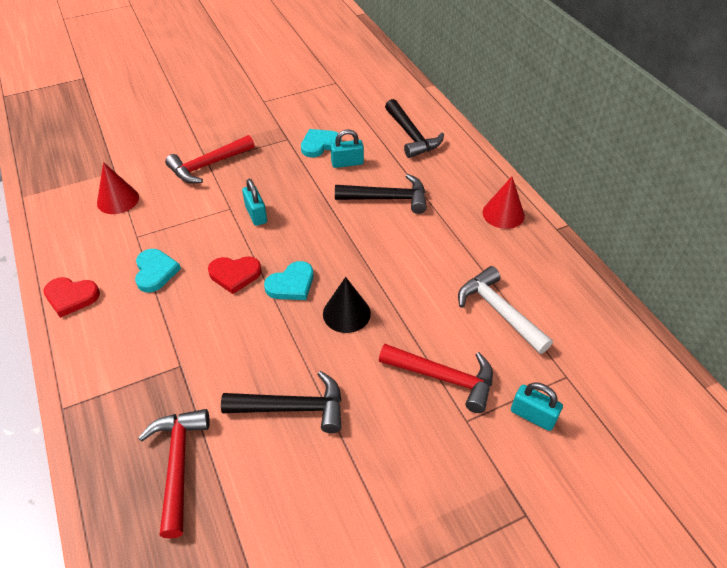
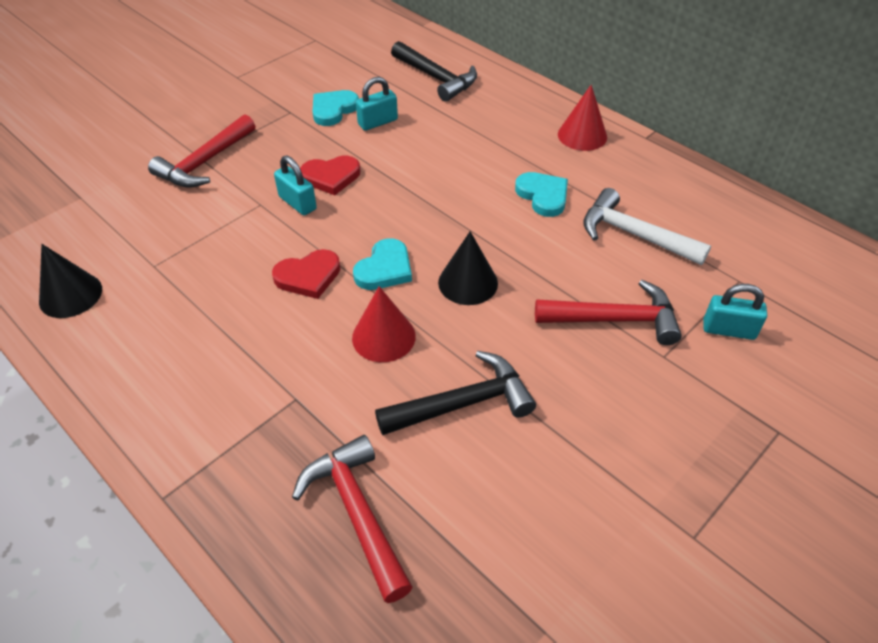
camera: 20 degrees left, 0 degrees up
(71, 297) = (101, 360): red heart -> red heart (331, 177)
(75, 243) = (70, 295): none -> black cone
(118, 200) = (103, 229): red cone -> red cone (383, 337)
(155, 272) = (202, 300): turquoise heart -> turquoise heart (543, 196)
(388, 198) = (446, 149): black hammer -> none

